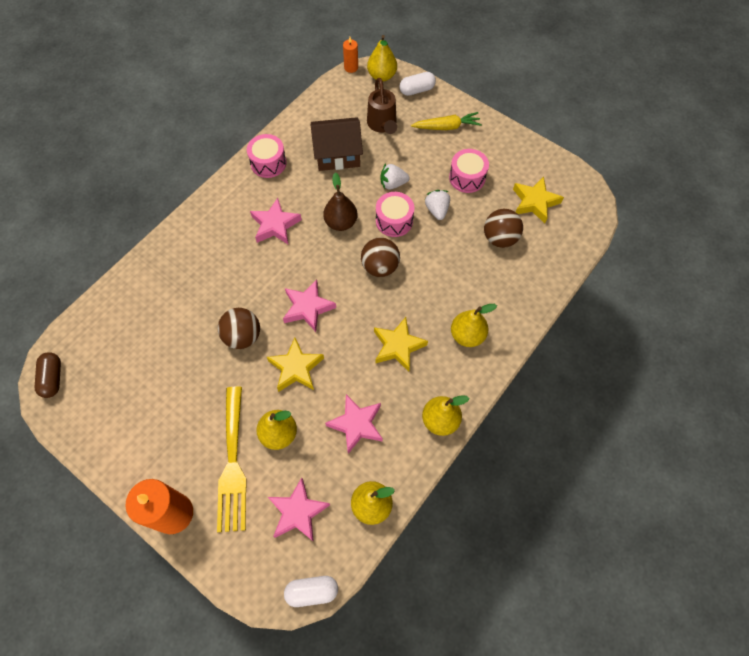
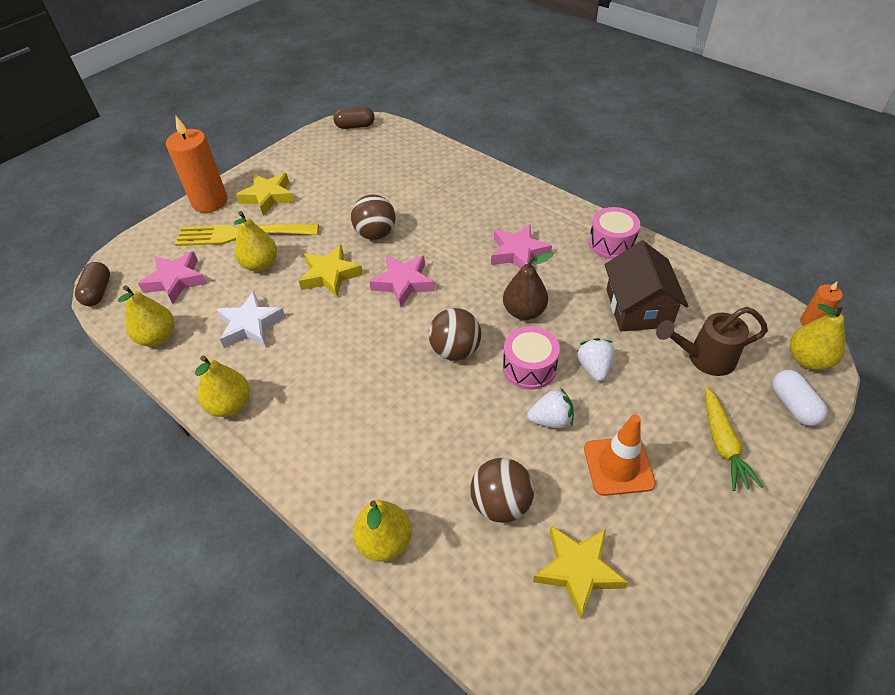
camera: 95 degrees right, 15 degrees down
(312, 591) = (98, 292): white capsule -> brown capsule
(356, 424) = (250, 325): pink star -> white star
(398, 346) = (338, 366): yellow star -> yellow star (268, 197)
(467, 178) = (618, 466): pink drum -> orange traffic cone
(467, 335) = (339, 444): yellow pear -> yellow pear (384, 541)

